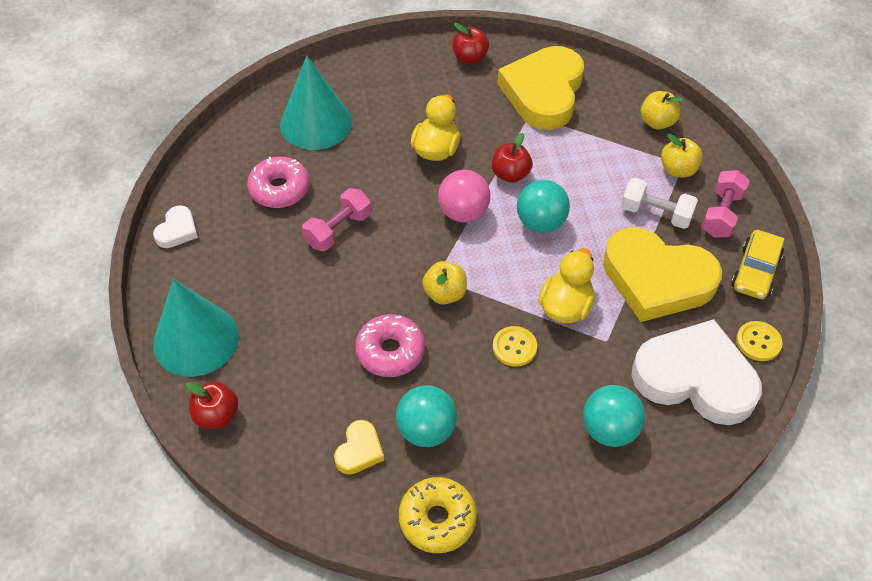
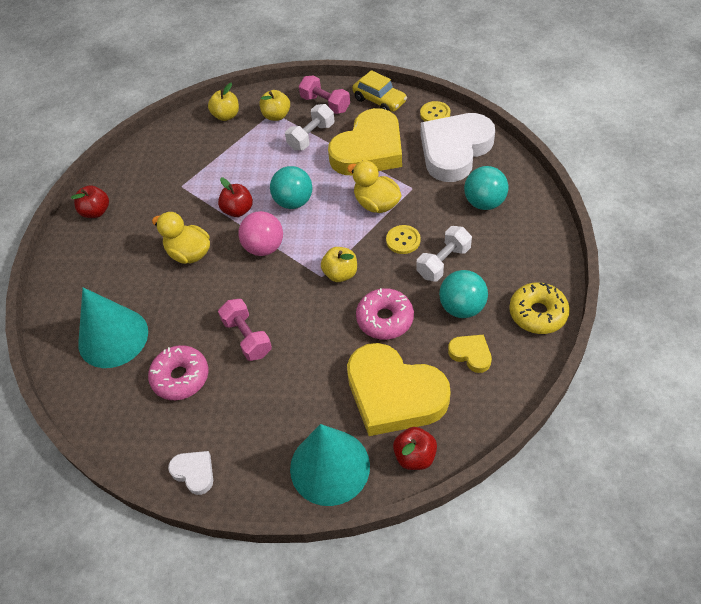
camera: 70 degrees left, 0 degrees up
(492, 397) = (443, 262): none -> white dumbbell
(543, 93) = (162, 173): yellow heart -> yellow heart (394, 394)

